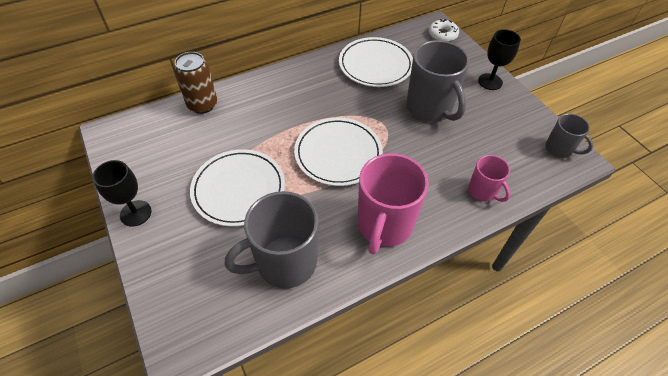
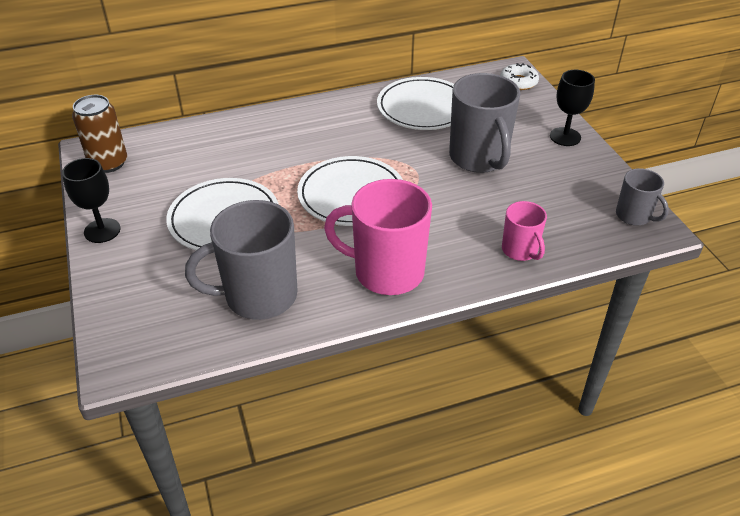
camera: 10 degrees right, 10 degrees down
(202, 105) = (203, 132): brown can -> brown can (108, 163)
(384, 225) = (387, 272): pink mug -> pink mug turned 75 degrees clockwise

